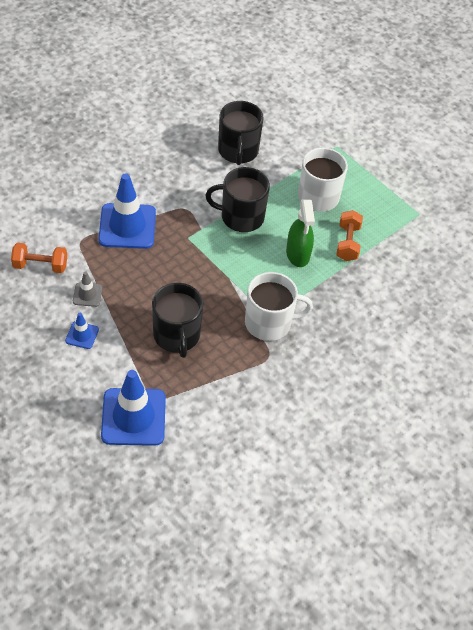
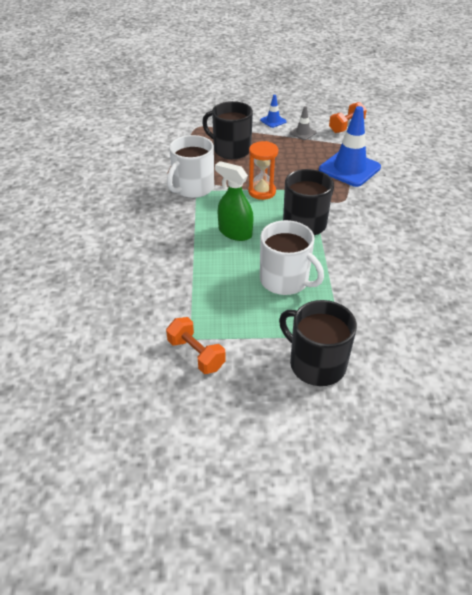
camera: 135 degrees right, 10 degrees down
(133, 417) = (196, 116): blue traffic cone -> none
(225, 269) = (262, 192): none -> orange hourglass
(238, 151) = (389, 260): black mug -> black mug (316, 364)
(347, 243) = (213, 266): orange dumbbell -> orange dumbbell (196, 354)

